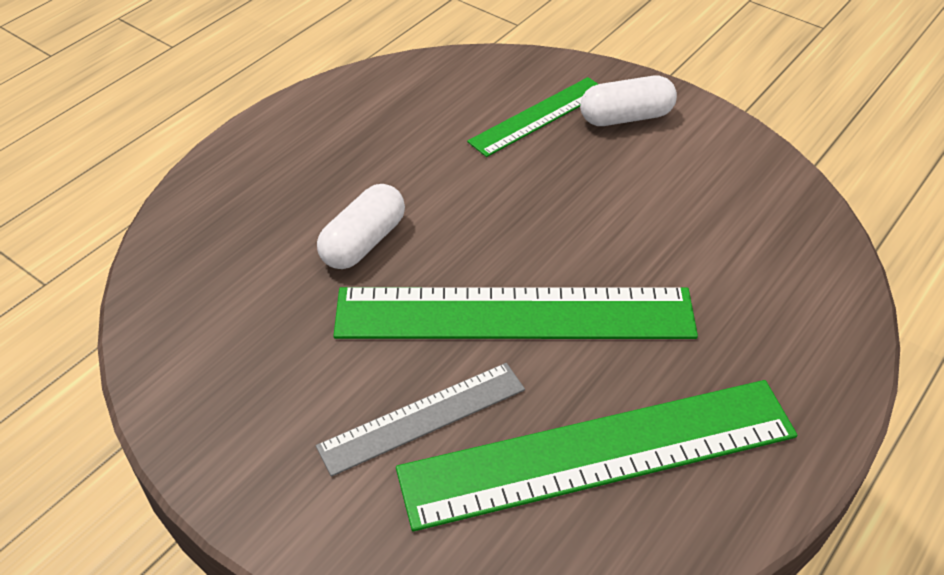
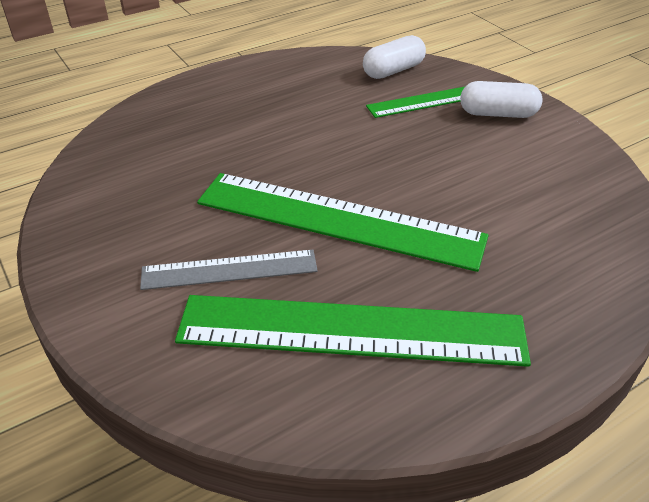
camera: 20 degrees right, 5 degrees down
(363, 242) = (255, 150): white capsule -> white capsule (393, 71)

